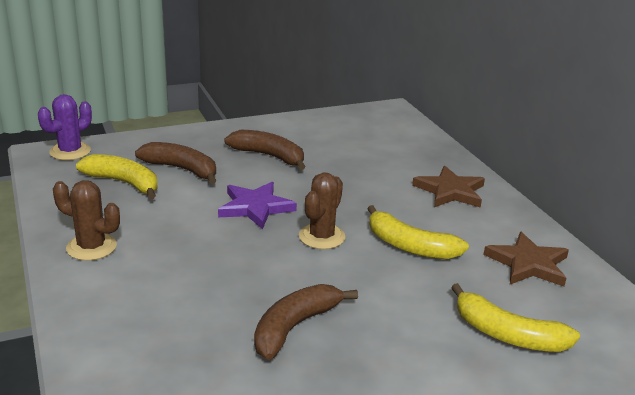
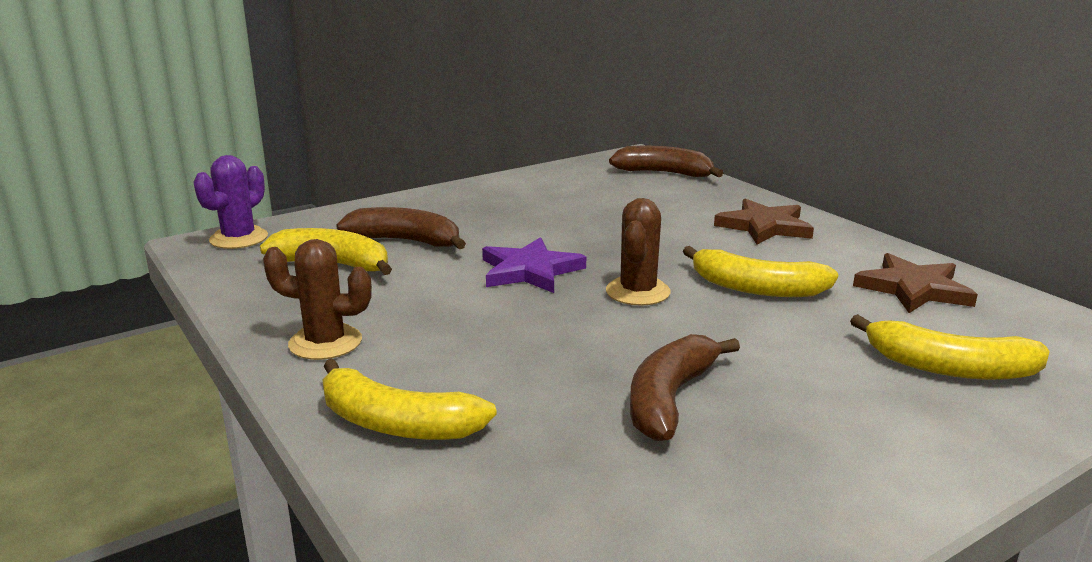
camera: 10 degrees left, 5 degrees down
(109, 316) = (396, 423): none -> yellow banana
(269, 156) = (514, 215): brown banana -> brown banana (664, 173)

